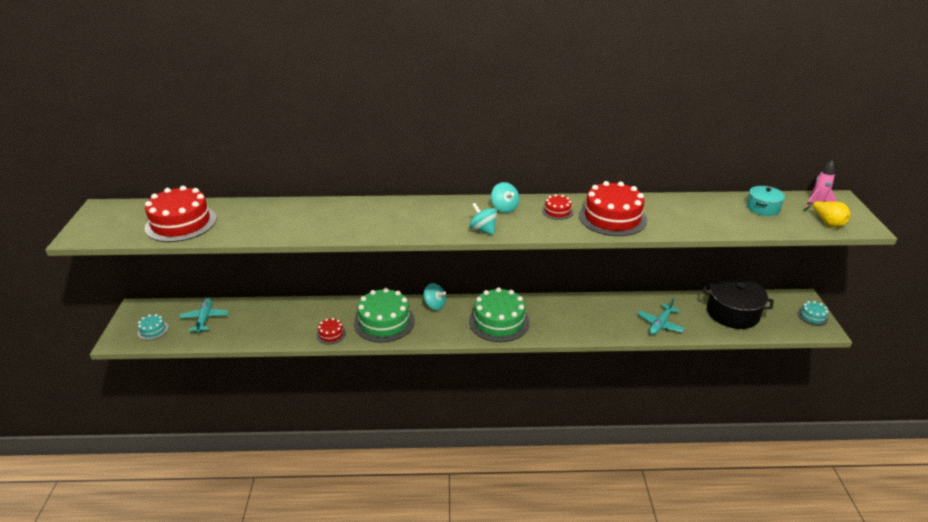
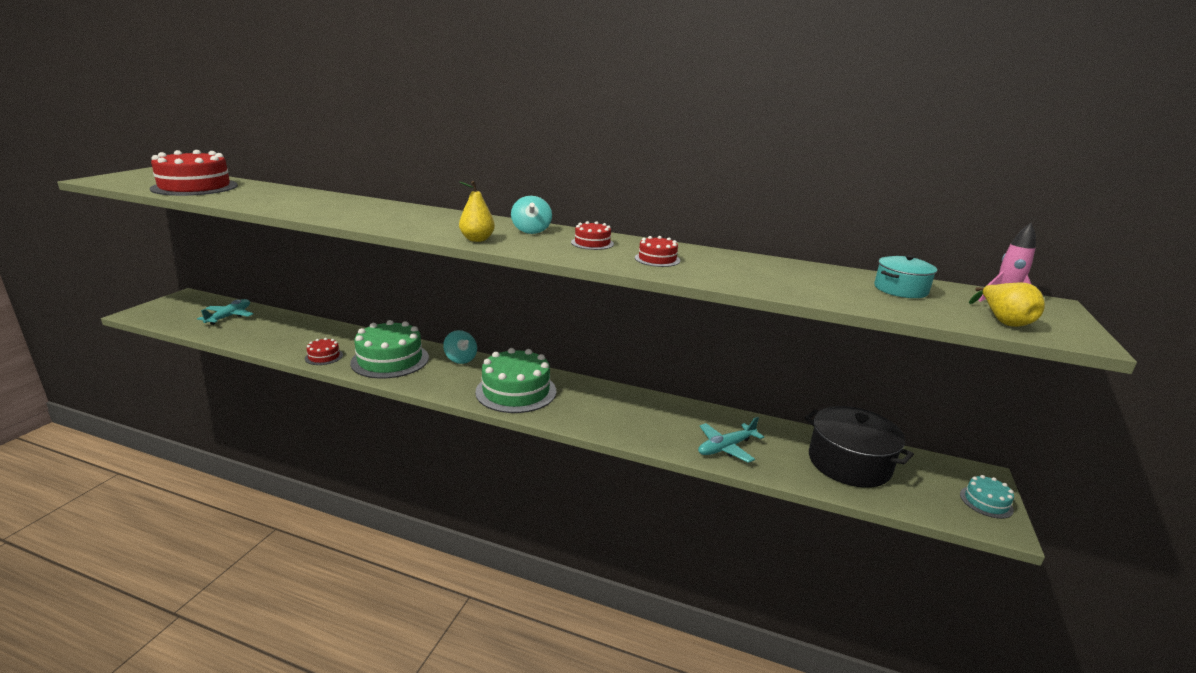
camera: 20 degrees right, 10 degrees down
(153, 330) = (175, 314): turquoise cake -> none
(483, 230) = (477, 239): turquoise spinning top -> yellow pear
(612, 218) = (657, 259): red cake -> red cake, size x0.47

